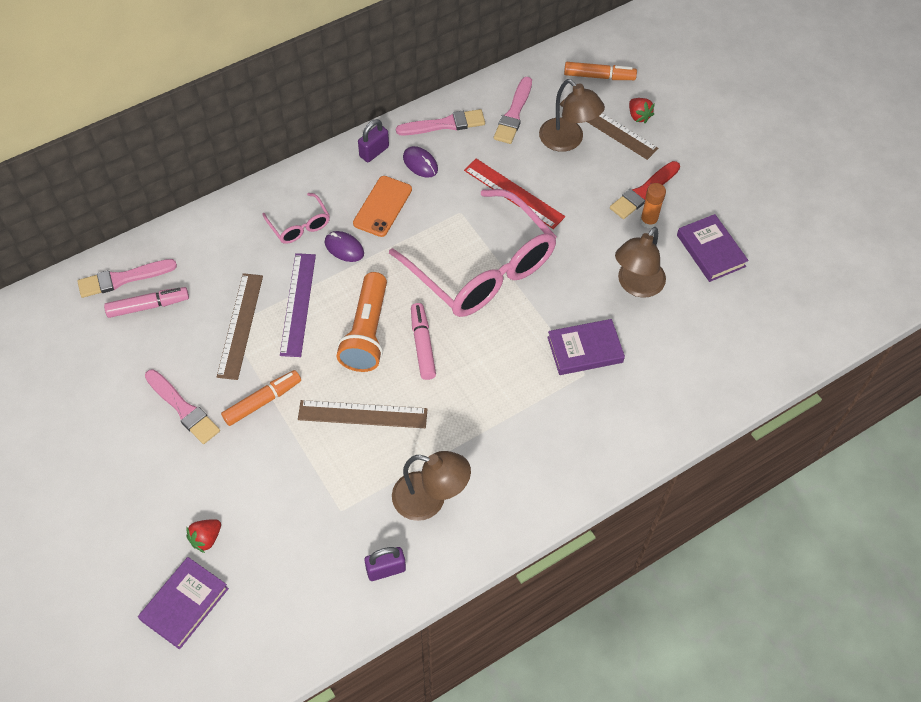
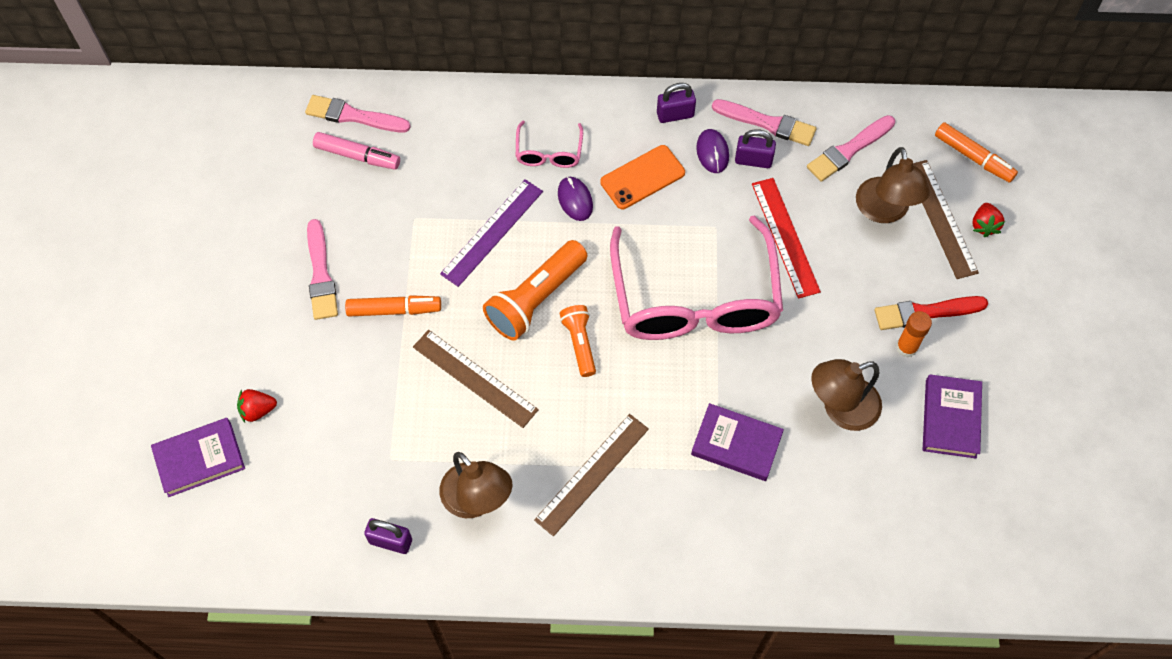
camera: 35 degrees right, 5 degrees up
(240, 325) = (425, 223): brown ruler -> brown ruler (592, 474)
(422, 345) = (579, 343): pink marker -> orange flashlight
(453, 154) = (753, 160): none -> purple padlock

